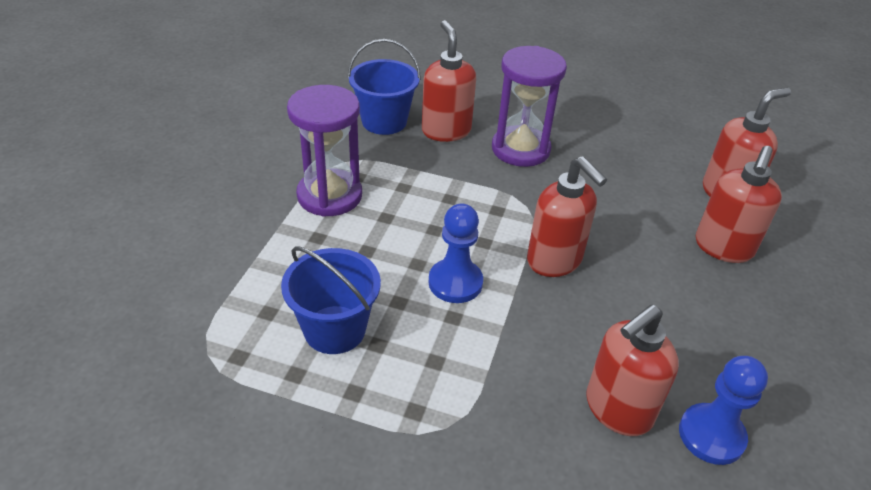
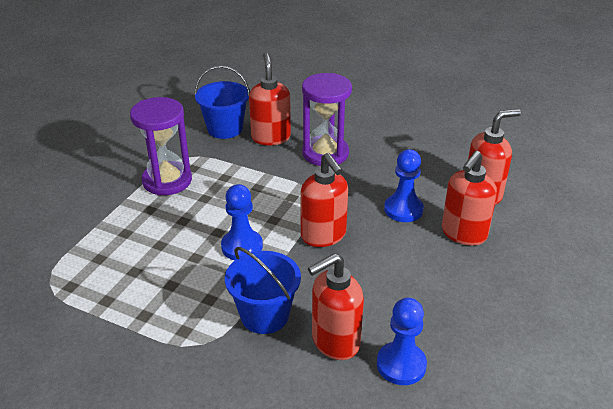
camera: 10 degrees right, 5 degrees down
(334, 329) = (143, 273): blue bucket -> blue bucket (264, 315)
(640, 219) = (403, 209): none -> blue pawn

